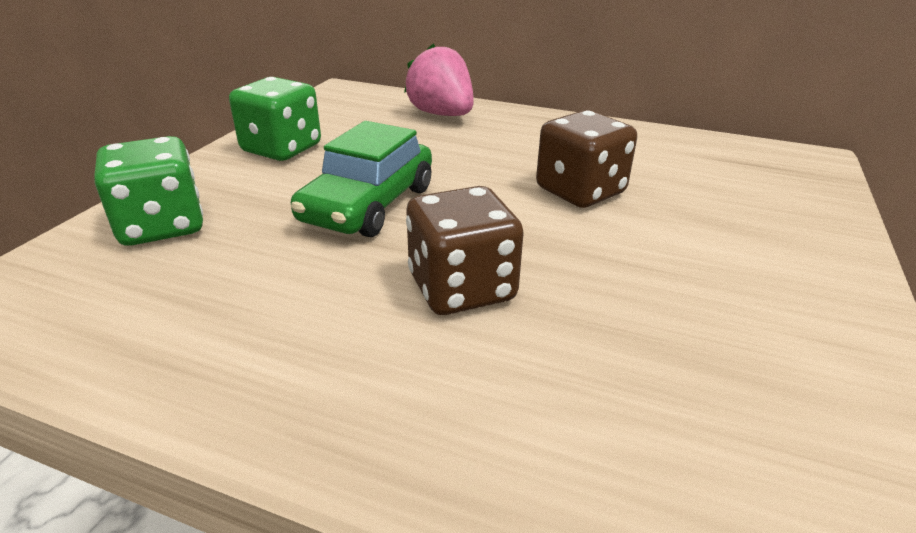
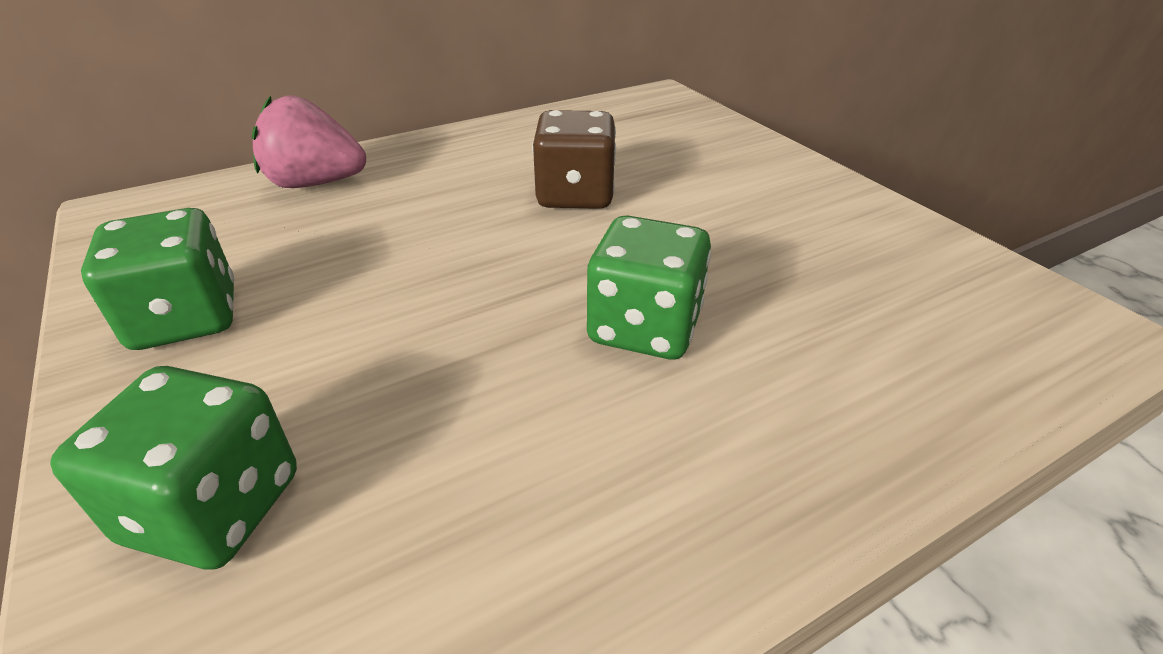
camera: 50 degrees left, 5 degrees up
(368, 204) = (426, 313): green car -> none
(461, 288) = (644, 328): brown dice -> green dice

